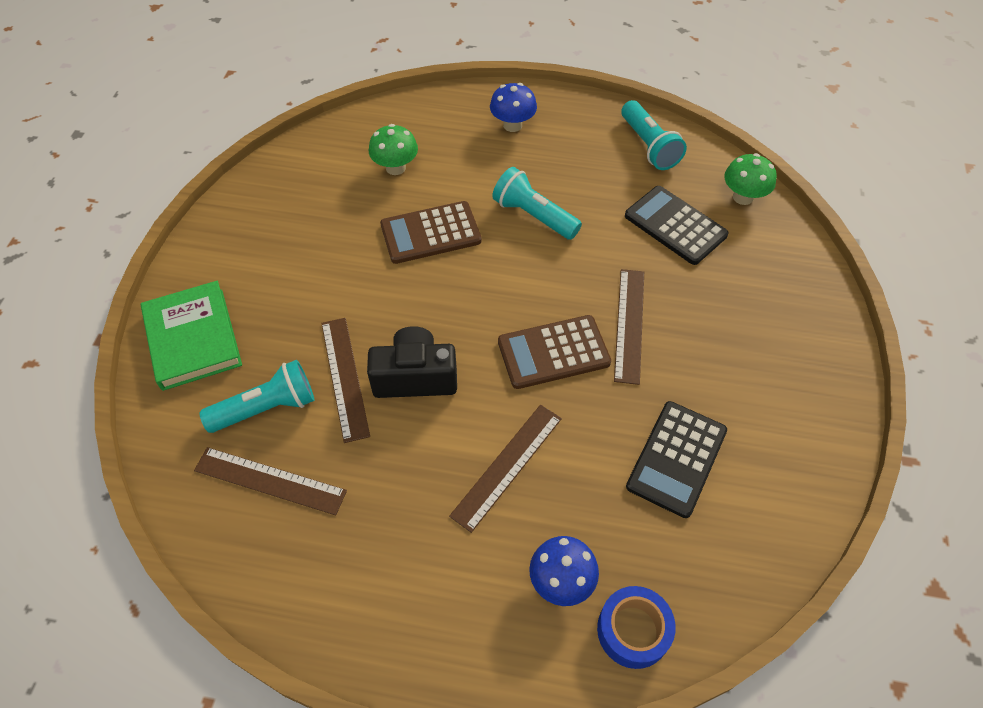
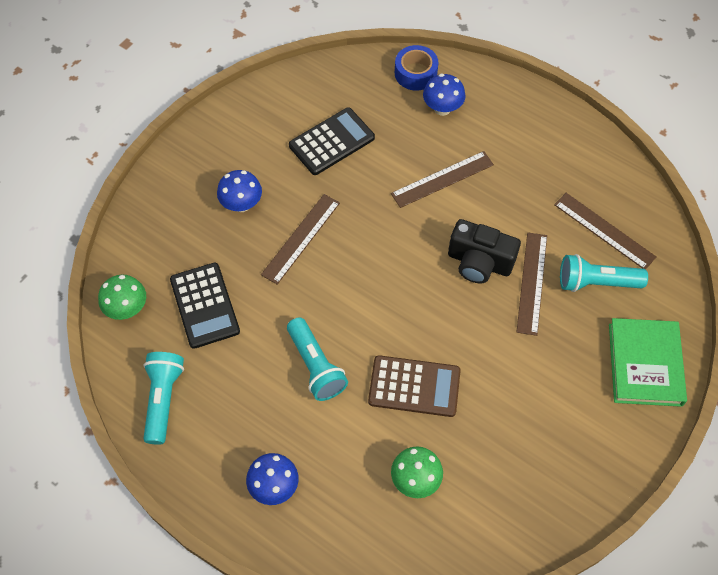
camera: 155 degrees left, 5 degrees up
(553, 352) = (369, 240): brown calculator -> none
(721, 335) = (241, 204): none -> blue mushroom

